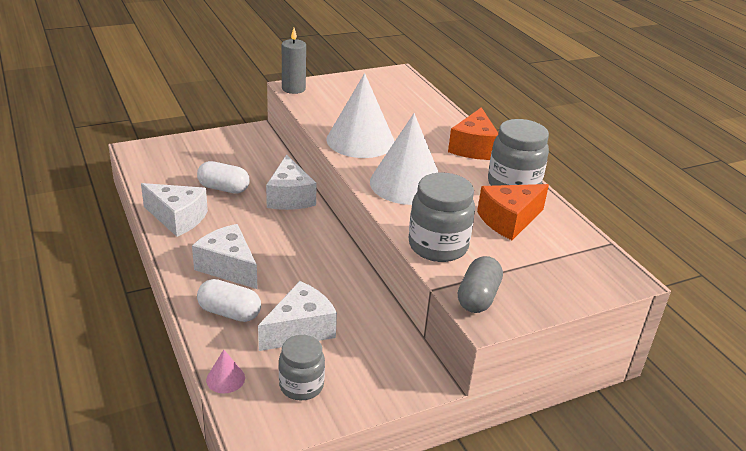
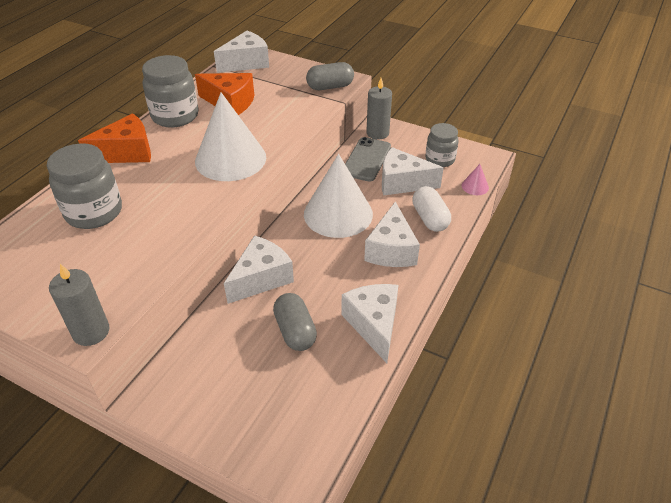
camera: 125 degrees left, 10 degrees up
(223, 188) = (295, 331): white capsule -> grey capsule
(360, 140) = (179, 215): white cone -> white cone (338, 214)
(368, 329) = (366, 159): none -> grey phone
(409, 369) = (377, 133): none -> grey candle
(438, 246) = (297, 116): grey jar -> grey jar (94, 212)
(599, 267) = (246, 63): none -> white cheese

